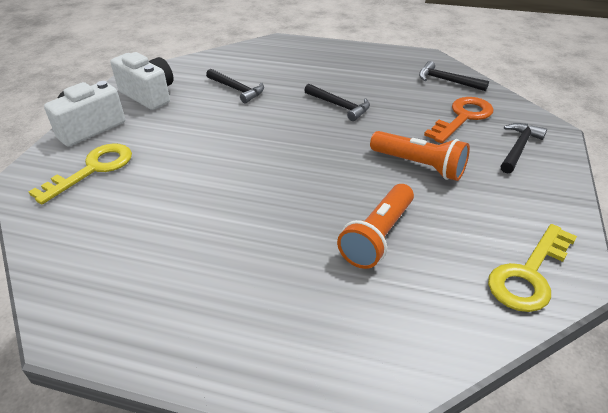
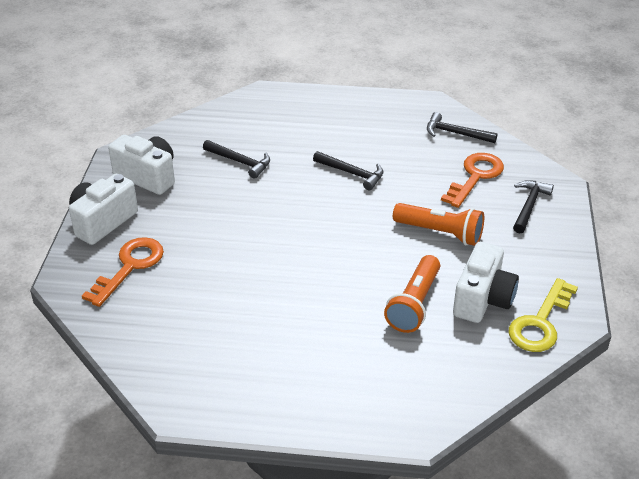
camera: 10 degrees left, 0 degrees up
(93, 169) = (130, 267): yellow key -> orange key
(459, 239) = (483, 299): none -> white camera

